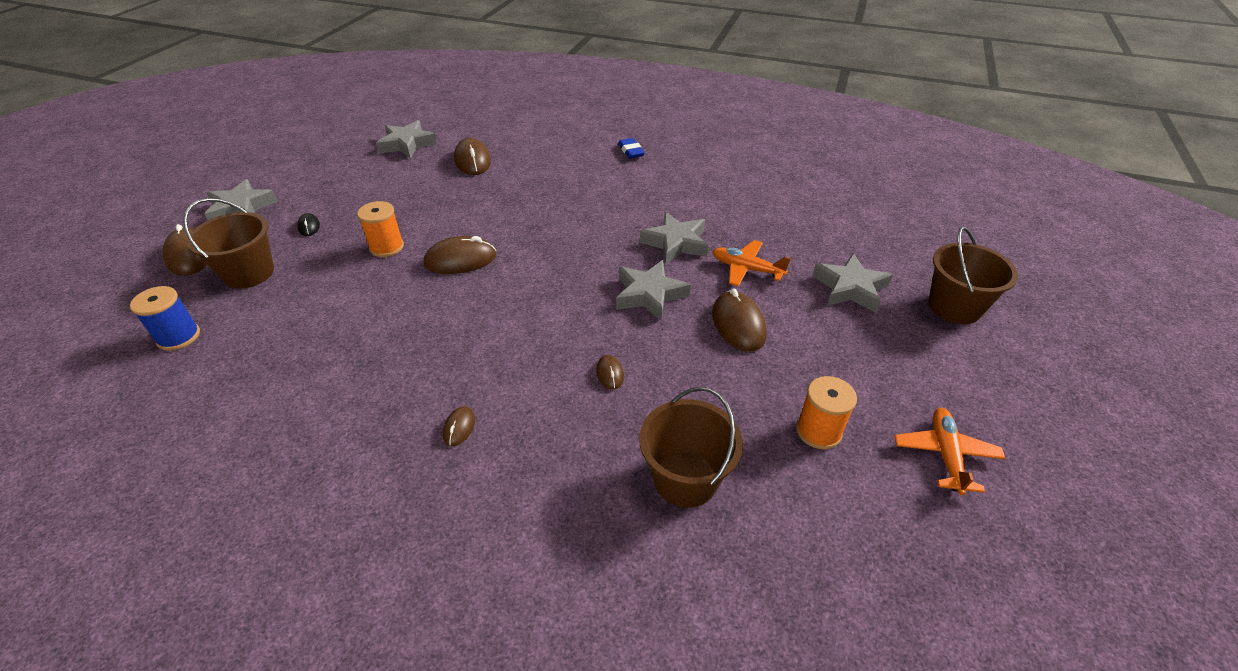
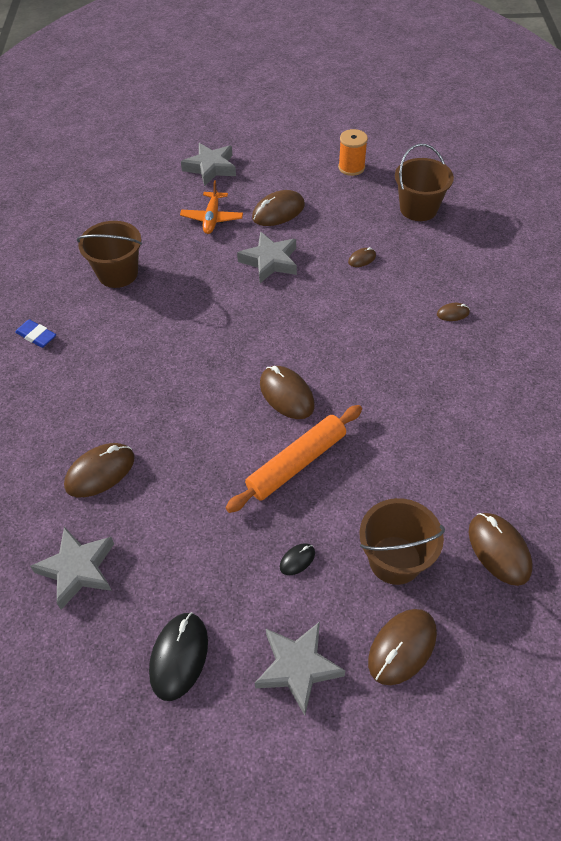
camera: 110 degrees left, 10 degrees up
(179, 337) = (499, 550): blue spool -> brown mouse
(307, 168) = (179, 656): none -> black mouse
(386, 247) = (296, 463): orange spool -> orange rolling pin
(631, 151) = (36, 336): blue eraser -> blue eraser turned 75 degrees clockwise
(675, 243) = (195, 263): grey star -> none
(945, 455) = (339, 126): orange plane -> none
(954, 307) = (209, 125): brown bucket -> brown bucket (118, 273)

